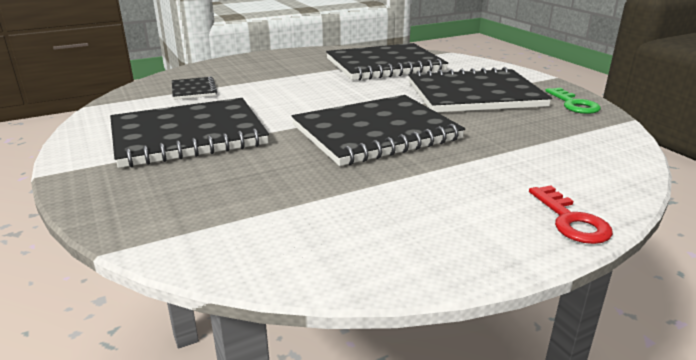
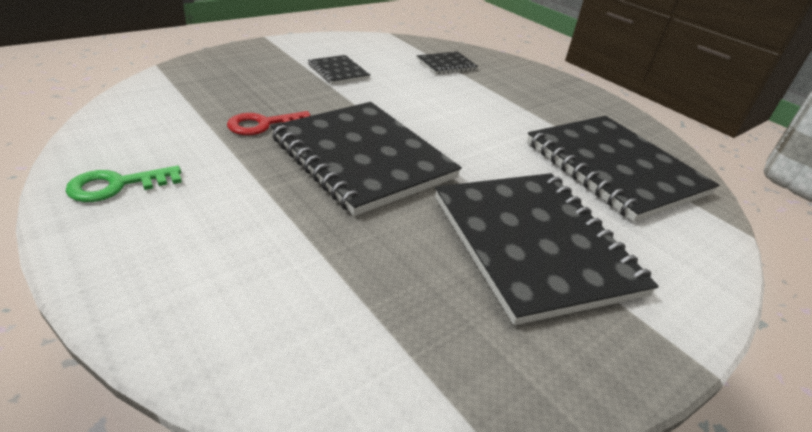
camera: 75 degrees right, 10 degrees up
(188, 135) = (338, 71): black notebook -> black notebook, size x0.45
(571, 220) = (123, 281): red key -> red key (264, 125)
(574, 104) = (550, 370): green key -> green key (117, 185)

